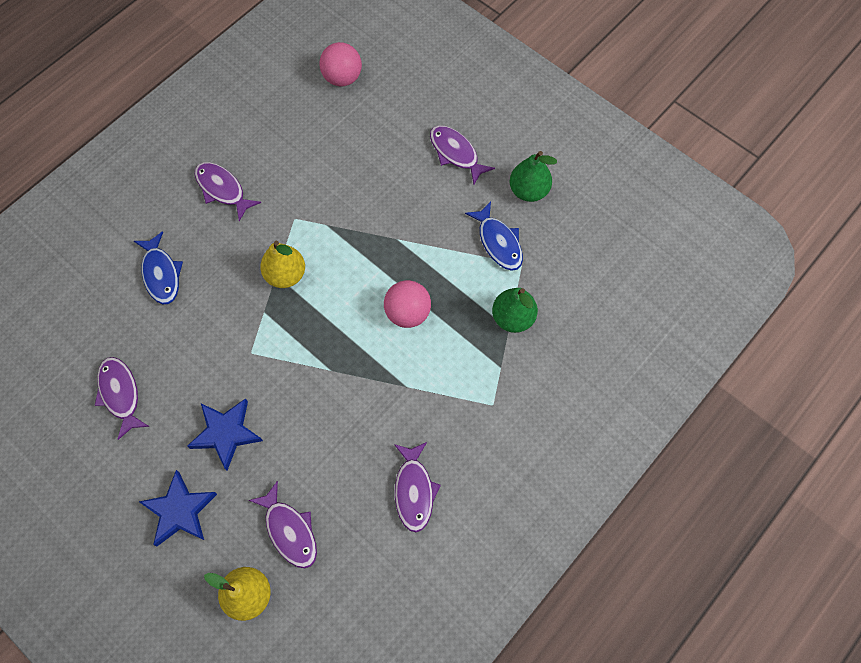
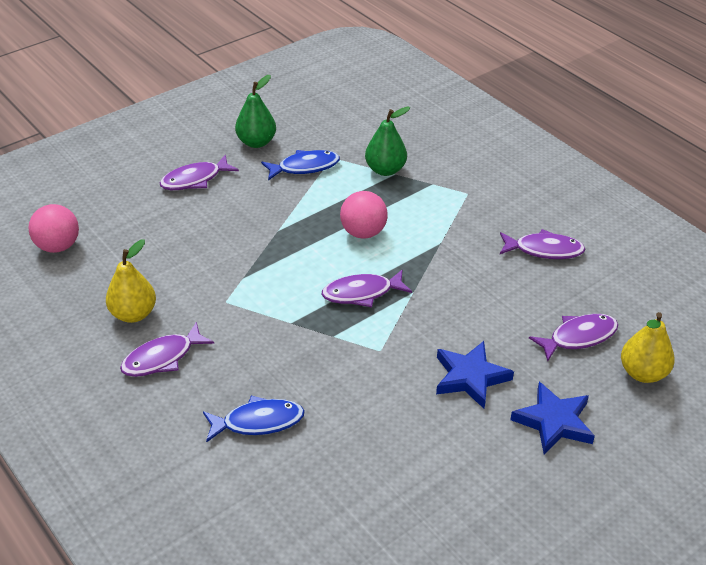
camera: 80 degrees left, 25 degrees down
(120, 394) = (408, 469): purple fish -> purple fish (361, 293)
(286, 275) = (293, 314): yellow pear -> yellow pear (133, 314)

